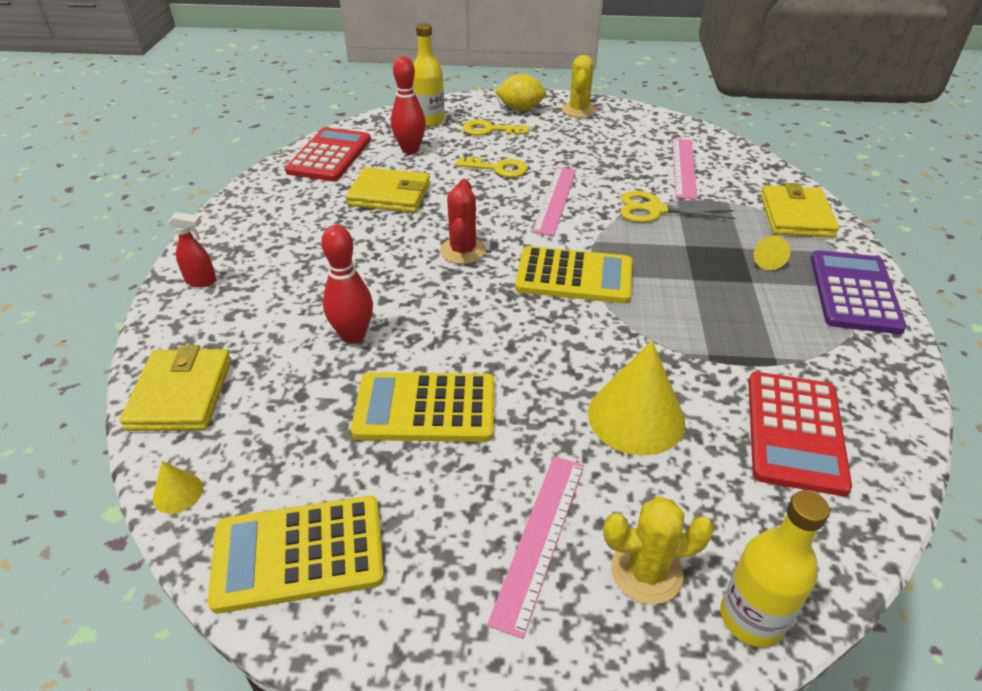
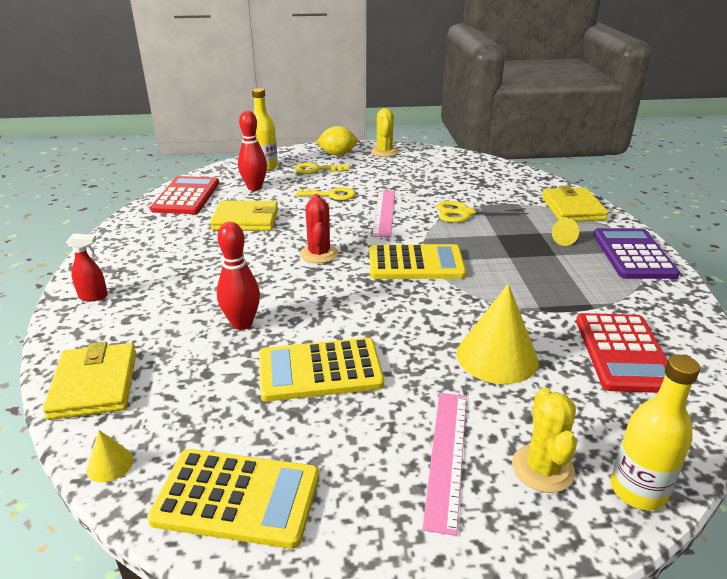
camera: 10 degrees left, 10 degrees down
(299, 554) = (237, 498): yellow calculator -> yellow calculator turned 150 degrees counterclockwise
(646, 571) = (542, 468): yellow cactus -> yellow cactus turned 75 degrees counterclockwise
(684, 167) = (478, 184): pink ruler -> none

